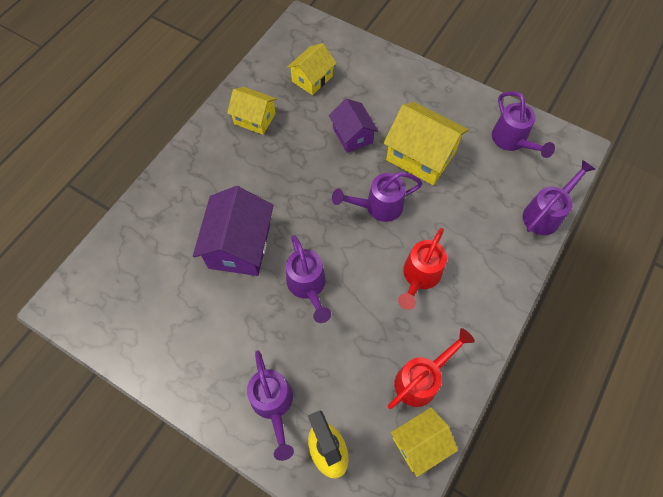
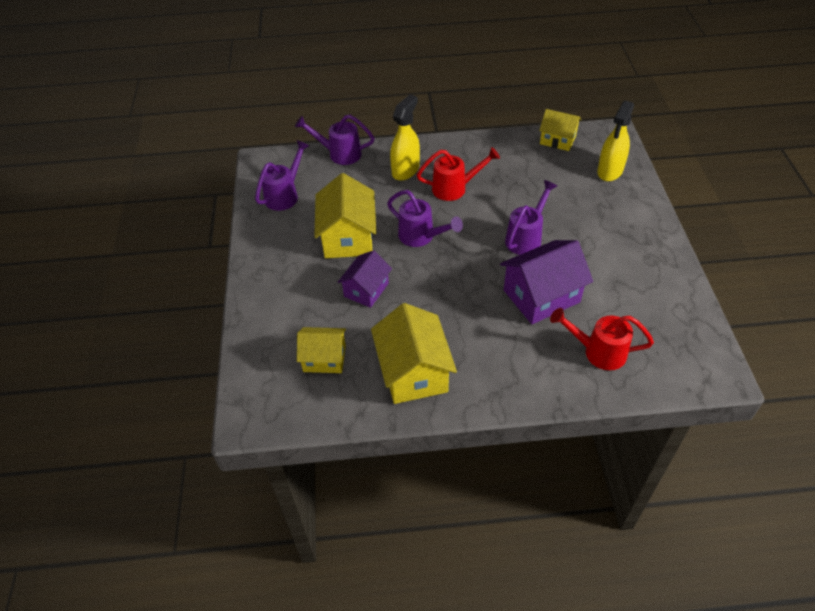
camera: 125 degrees left, 15 degrees down
(254, 118) = (413, 372): yellow house -> yellow house, size x1.60
(273, 404) = (618, 208): purple watering can -> none
(421, 379) = (522, 156): red watering can -> red watering can (598, 352)
(479, 253) = (405, 170): none -> yellow spray bottle

